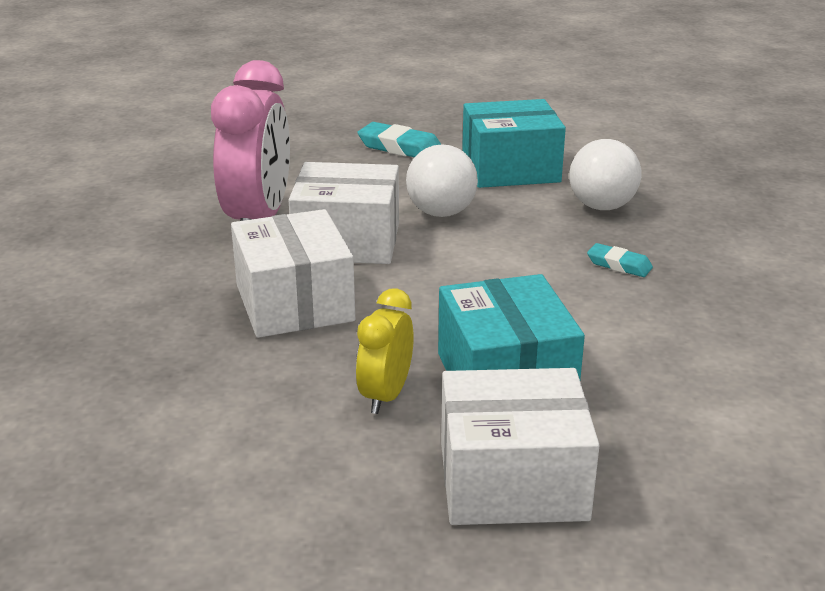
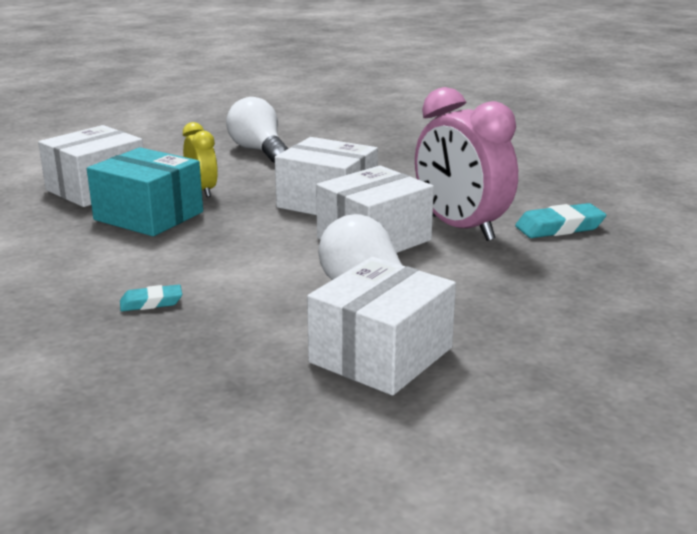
camera: 135 degrees right, 5 degrees down
(400, 147) = (525, 330): turquoise eraser -> turquoise eraser (559, 227)
(510, 169) = (381, 355): turquoise box -> white box
(603, 199) = (240, 362): white light bulb -> white light bulb (258, 151)

